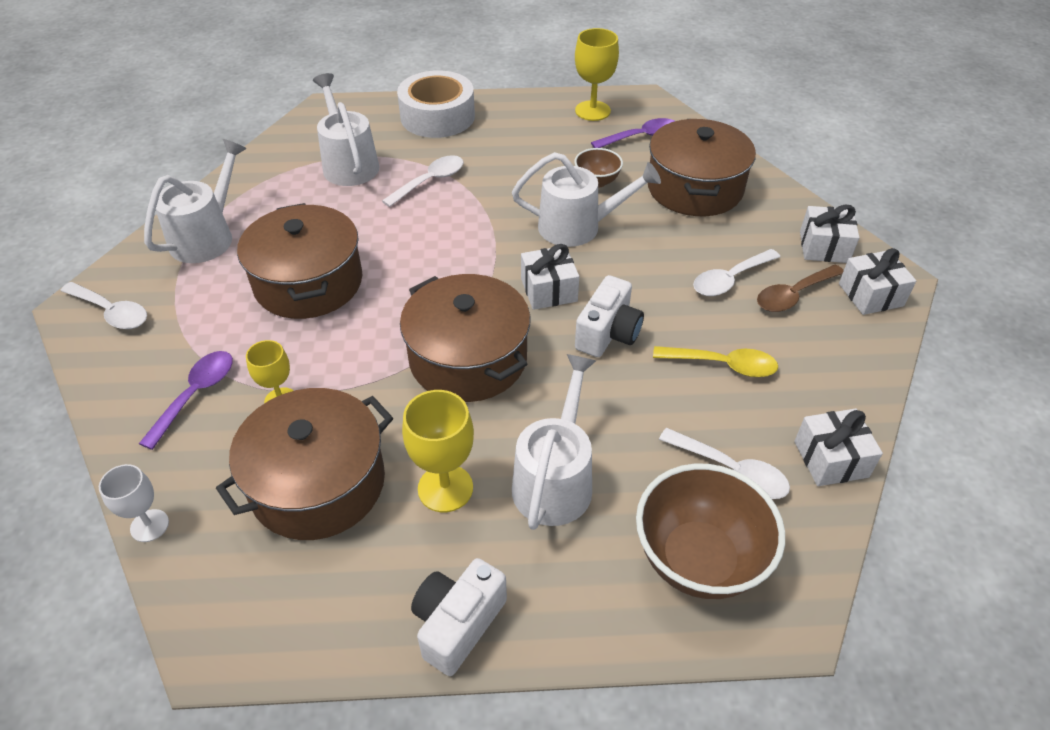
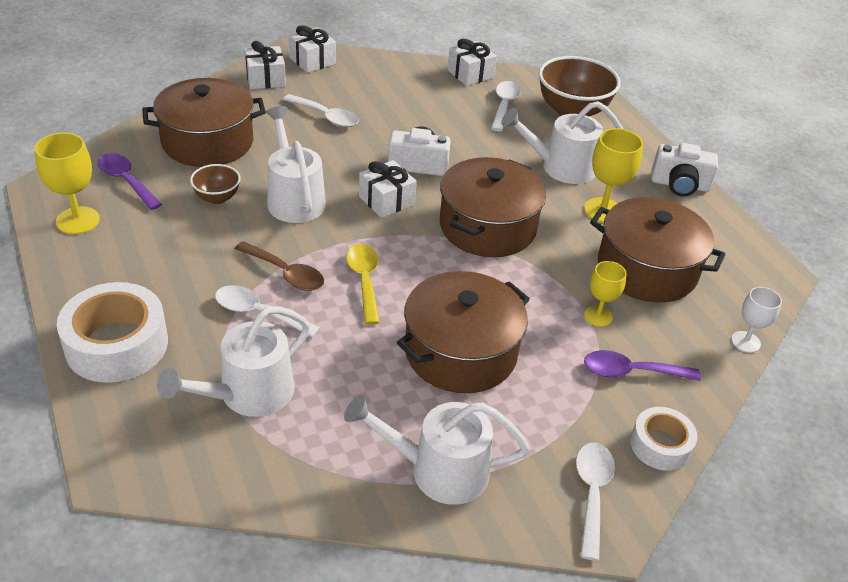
camera: 115 degrees left, 5 degrees down
(108, 377) = (660, 445): none -> white tape
(723, 365) = (418, 114): yellow spoon -> yellow spoon (364, 281)
(793, 295) = (329, 90): brown spoon -> brown spoon (285, 273)

